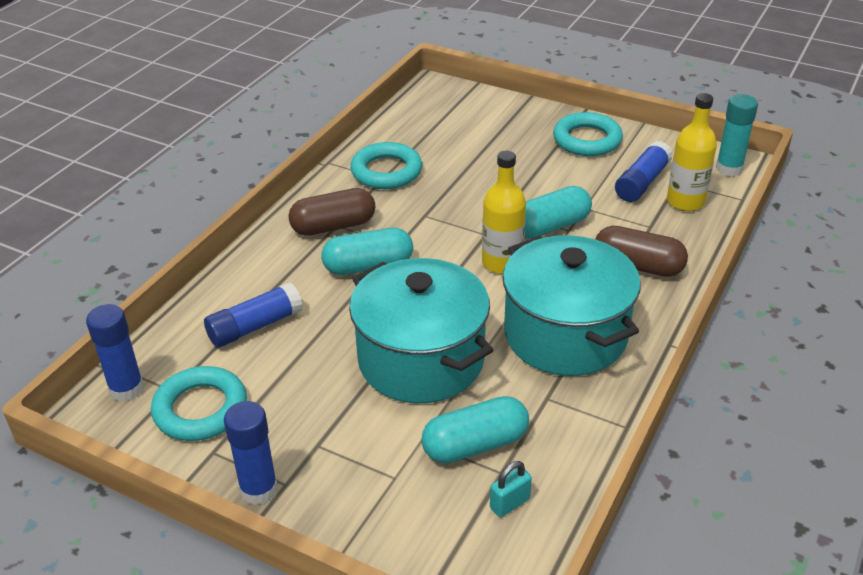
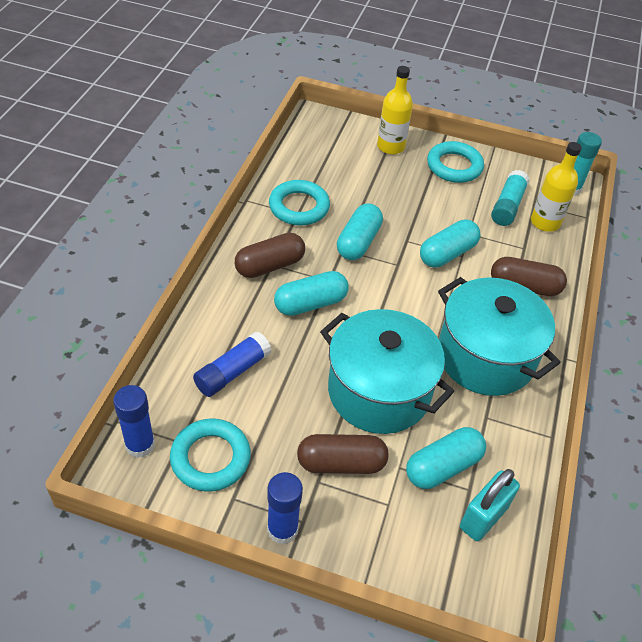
camera: 15 degrees left, 10 degrees up
(351, 429) = (341, 463): none -> brown capsule
(445, 209) = (358, 242): none -> turquoise capsule
(502, 263) = (418, 292): yellow bottle -> yellow bottle (390, 146)
(509, 503) = (483, 517): turquoise padlock -> turquoise padlock, size x1.74
(642, 182) = (507, 206): blue glue stick -> turquoise glue stick

